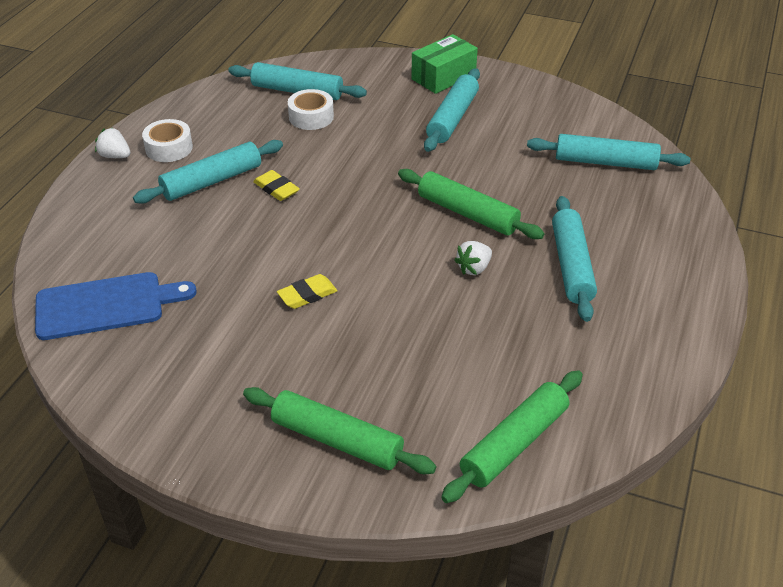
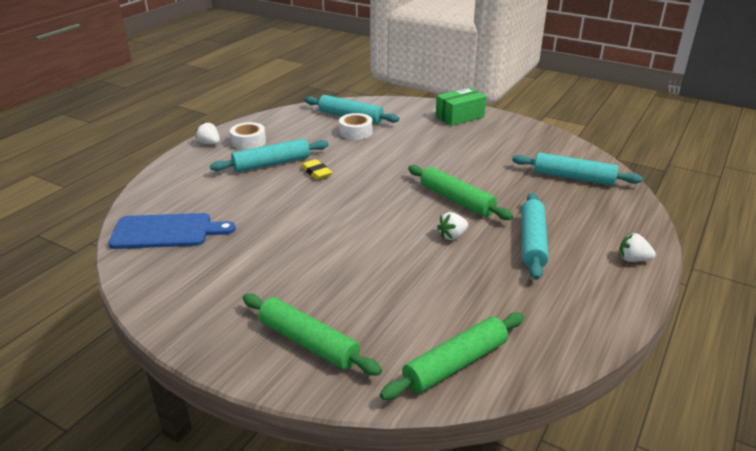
camera: 10 degrees right, 10 degrees down
(307, 295) = (317, 240): yellow eraser -> none
(452, 118) = (460, 141): turquoise rolling pin -> none
(691, 276) = (633, 259): none -> white strawberry

